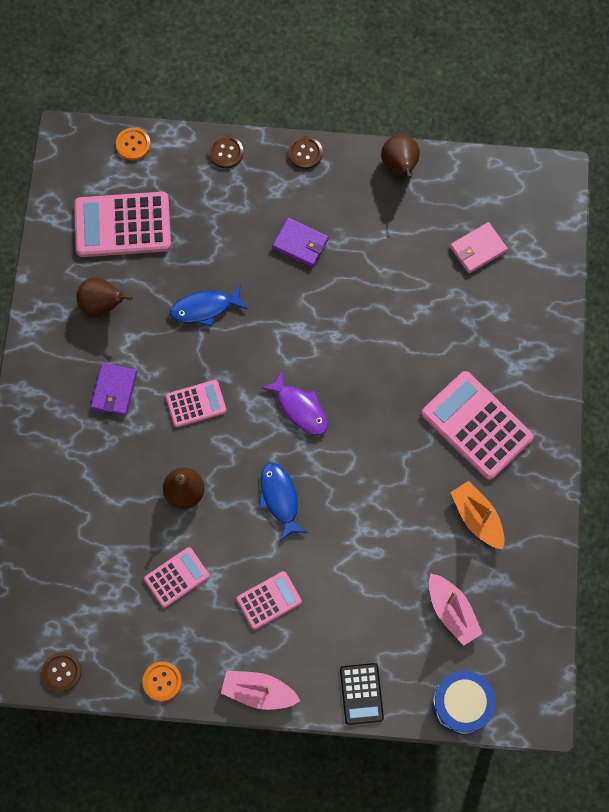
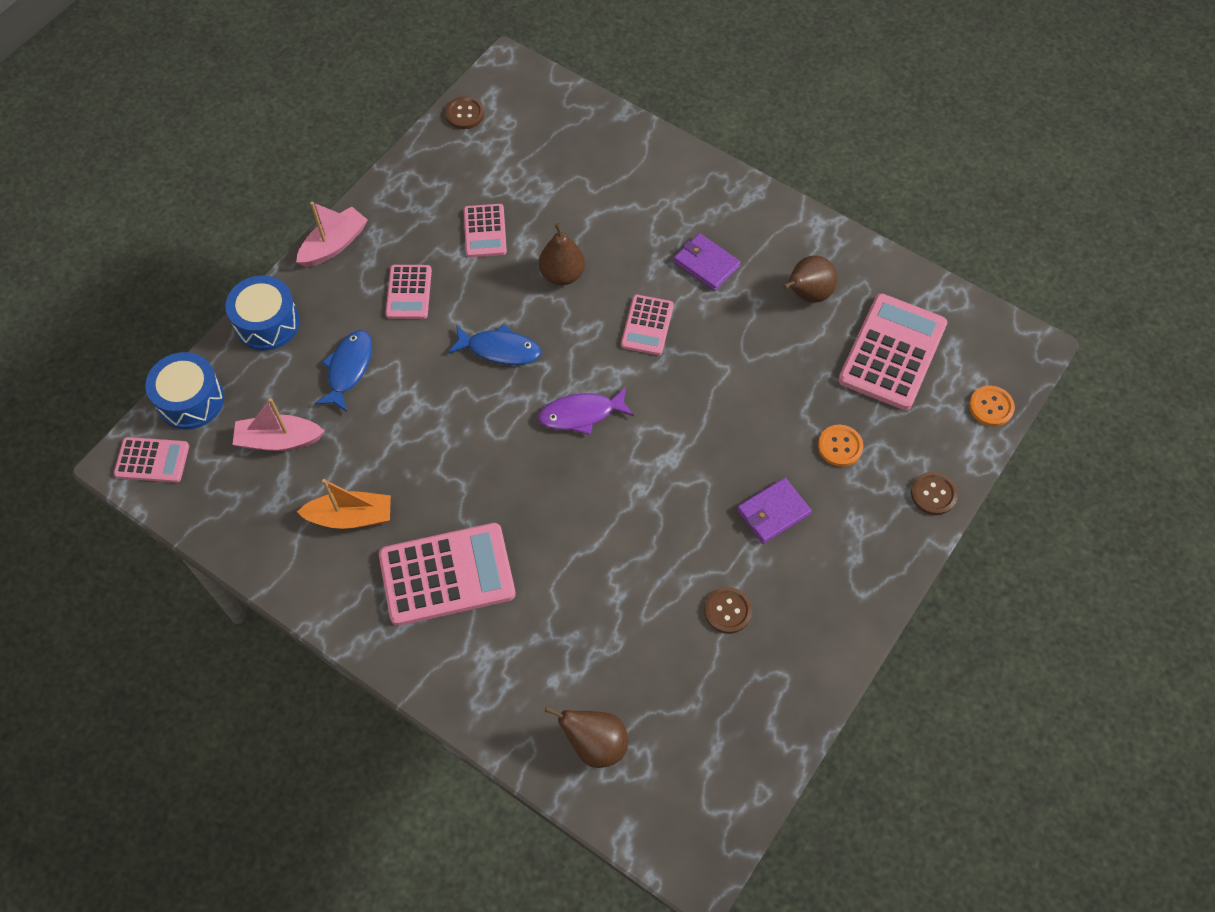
camera: 120 degrees right, 10 degrees down
(162, 681) = (400, 179): orange button -> orange button (840, 446)
(205, 308) = (749, 382): blue fish -> blue fish (348, 369)
(305, 153) = (889, 577): brown button -> brown button (727, 611)
(361, 694) = (267, 323): black calculator -> blue drum
(400, 166) = (816, 675): brown pear -> brown pear (595, 744)
(478, 249) = (655, 703): pink wallet -> none
(525, 695) = (152, 460): none -> pink calculator

